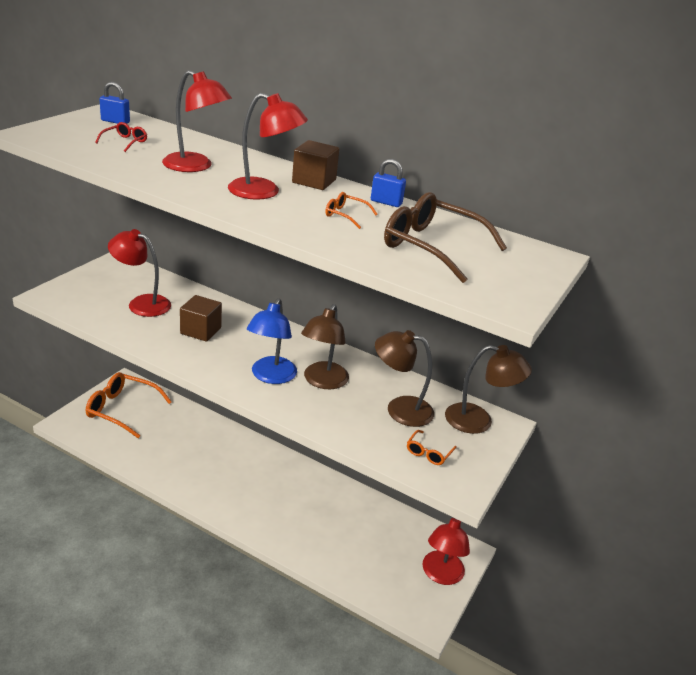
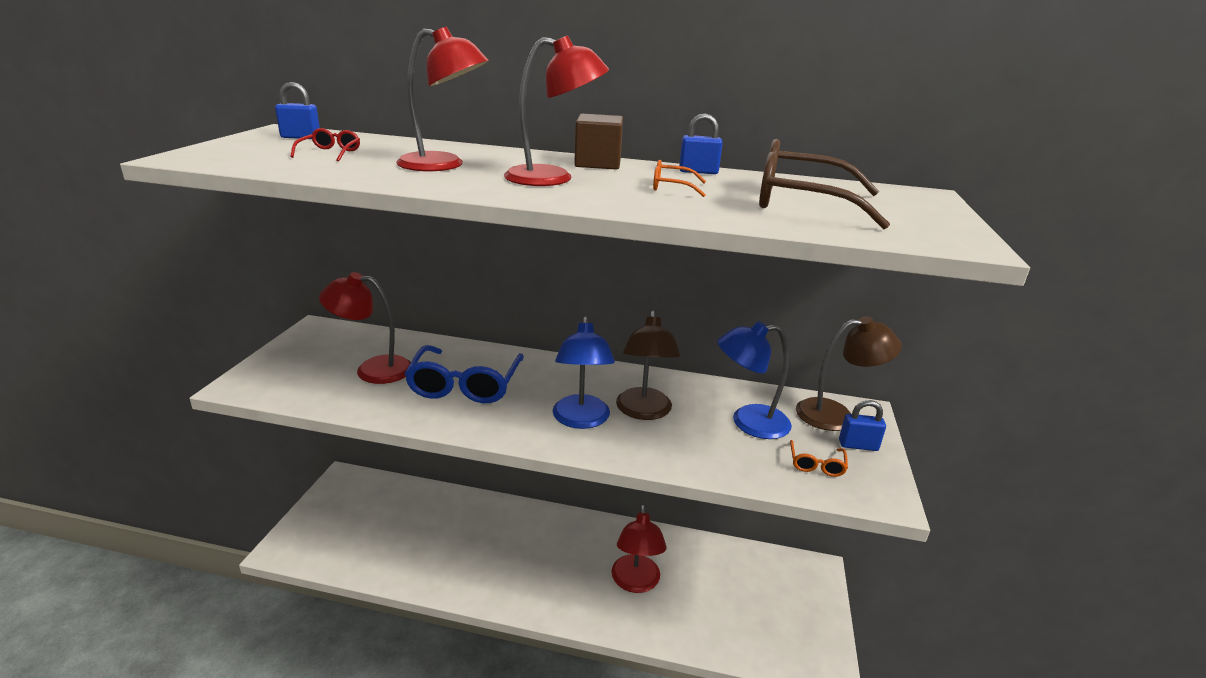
camera: 15 degrees left, 5 degrees down
(122, 409) = (352, 512): orange glasses -> none
(200, 330) = (465, 385): brown cube -> blue glasses
(400, 409) = (748, 422): brown lamp -> blue lamp
(441, 575) = (809, 606): red lamp -> red lamp (635, 582)
(476, 448) = (858, 445): none -> blue padlock

